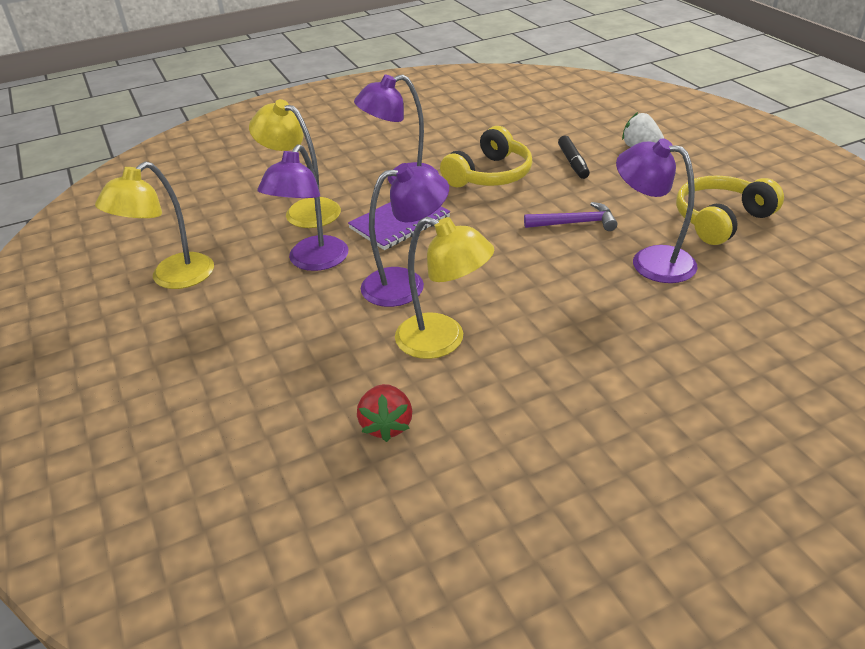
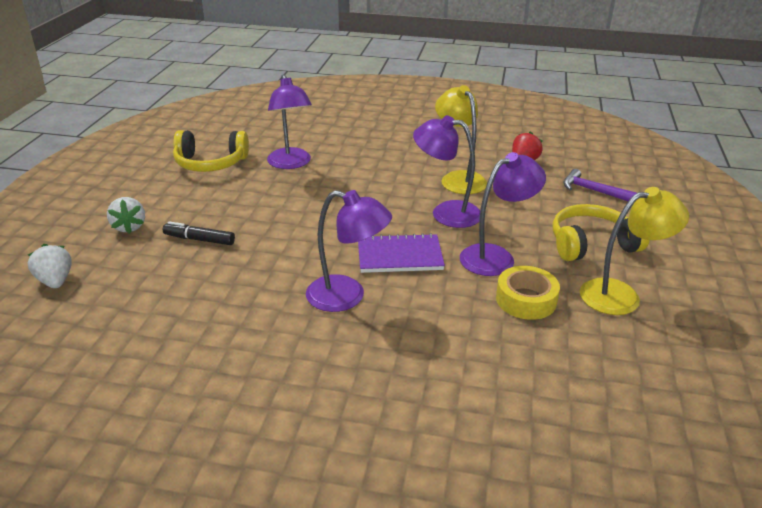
camera: 145 degrees left, 5 degrees down
(259, 237) = (526, 300): none -> yellow tape
(303, 210) = (466, 308): yellow lamp -> none
(490, 175) = (274, 262): yellow headphones -> yellow headphones (591, 244)
(573, 163) = (199, 239): black marker -> black marker turned 105 degrees counterclockwise
(575, 223) = (287, 199): purple hammer -> purple hammer (592, 190)
(601, 108) = (55, 281): none -> white strawberry

